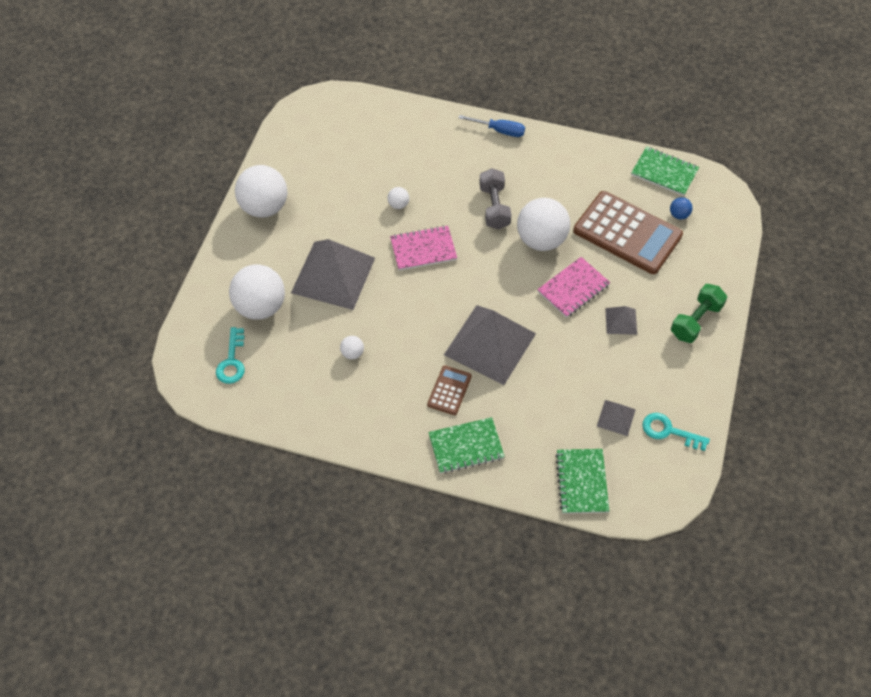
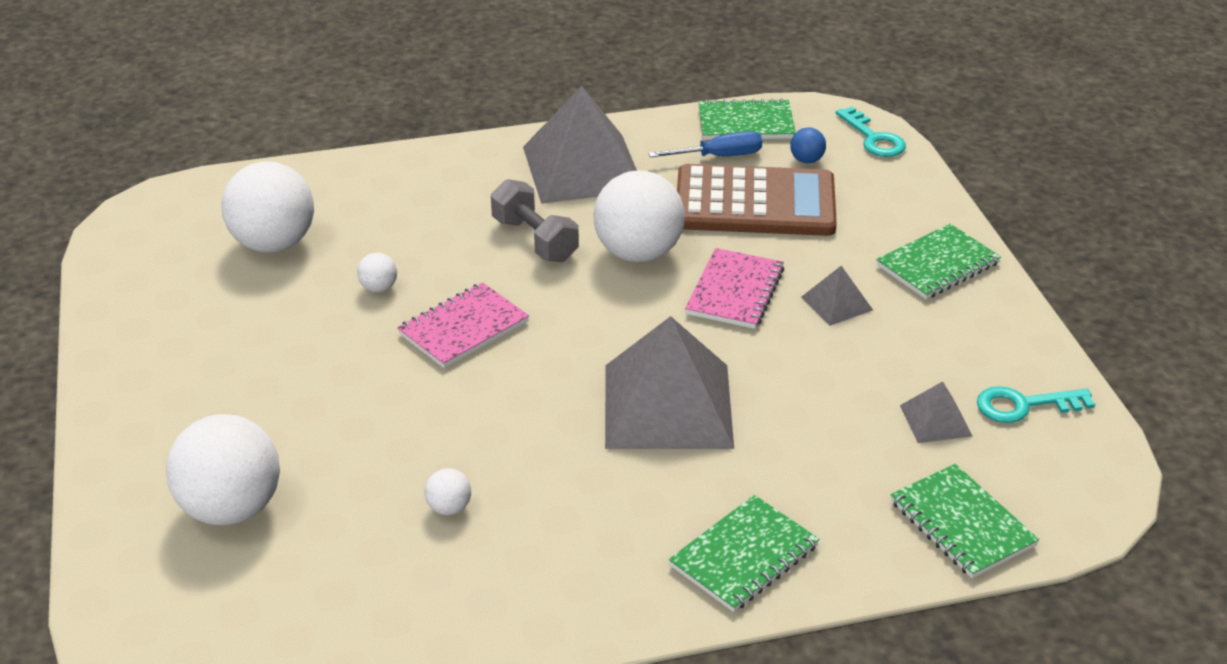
camera: 30 degrees left, 20 degrees down
(232, 361) = (231, 609): turquoise key -> turquoise key (874, 138)
(264, 207) = (143, 370): white ball -> white ball (274, 243)
(333, 275) = (334, 415): grey pyramid -> grey pyramid (582, 168)
(449, 390) = (653, 492): brown calculator -> none
(499, 131) = (470, 153): blue screwdriver -> blue screwdriver (719, 156)
(695, 321) = (937, 264): green dumbbell -> green notebook

